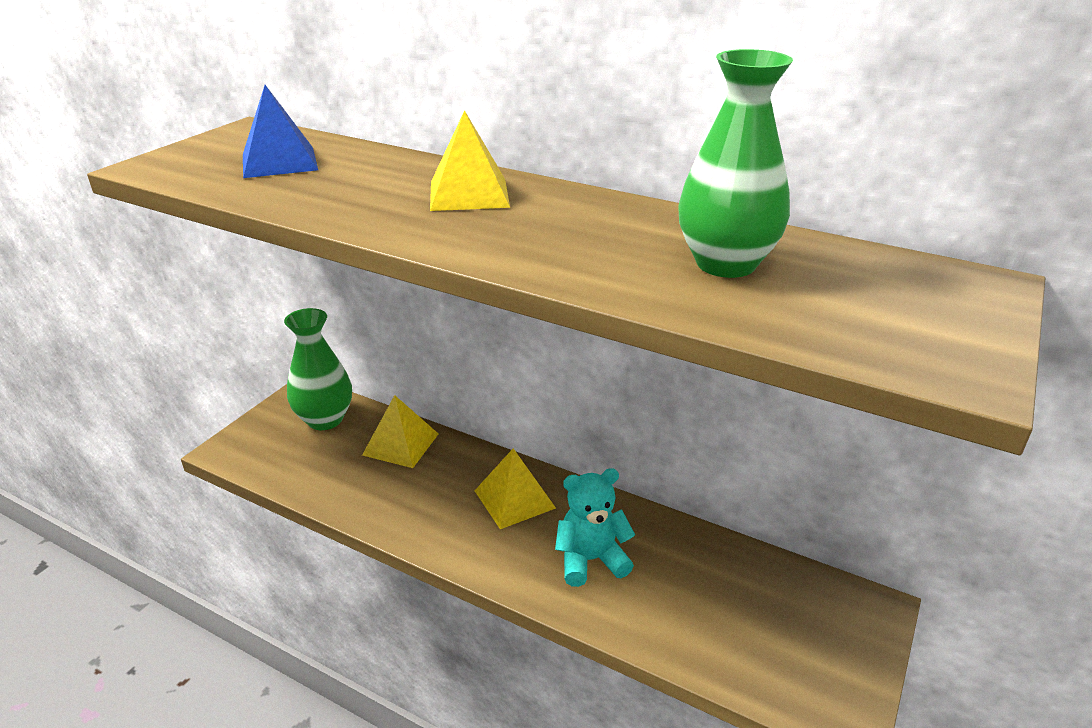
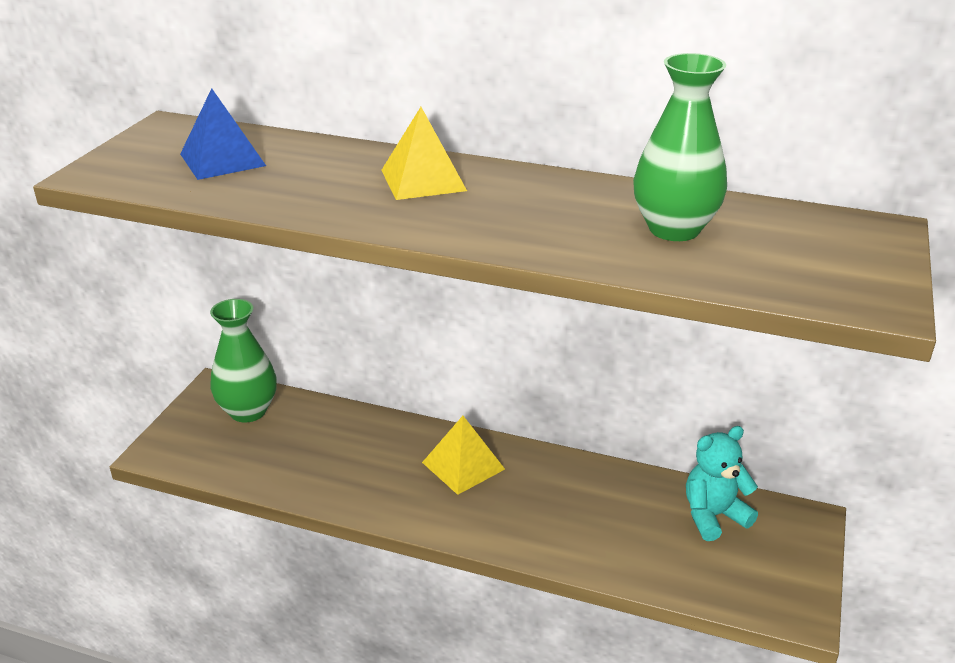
camera: 10 degrees left, 0 degrees up
(400, 444) = (334, 427): yellow pyramid -> none
(591, 560) = (550, 511): turquoise teddy bear -> turquoise teddy bear (713, 516)

